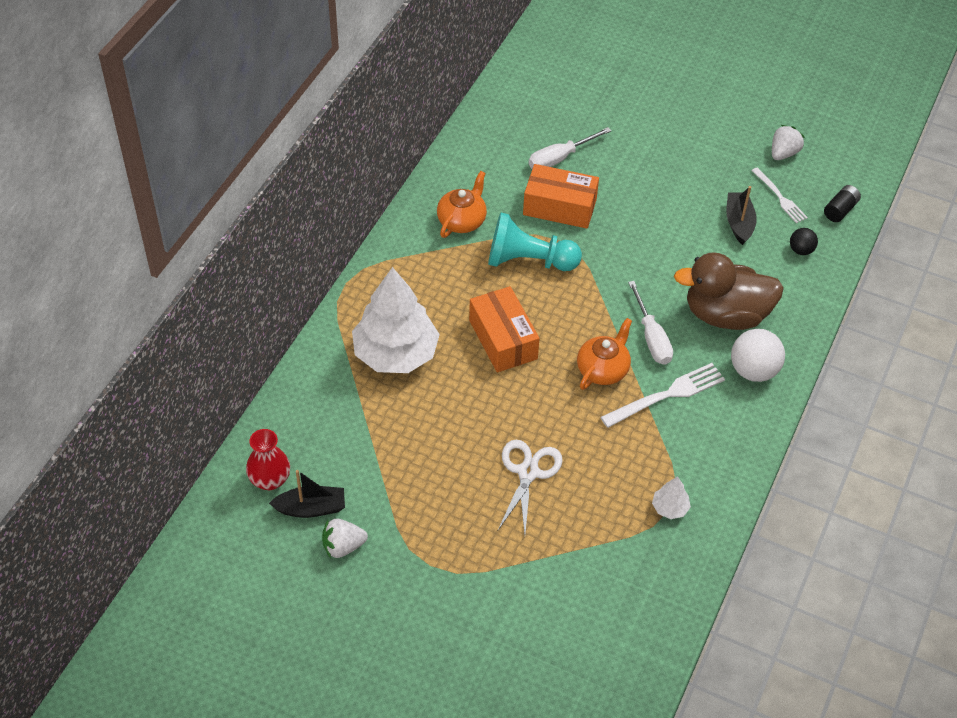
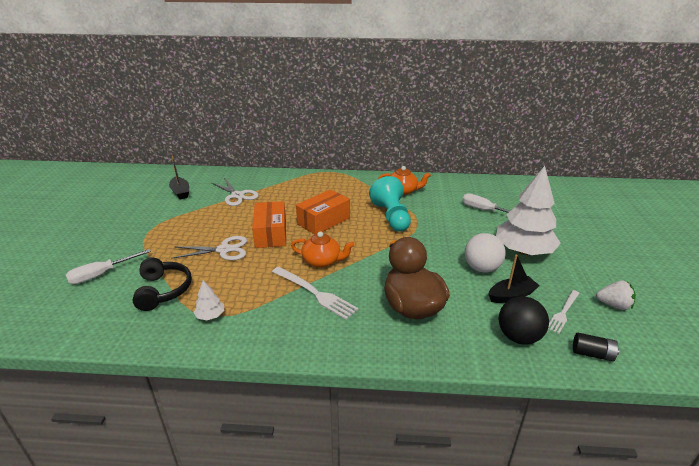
camera: 70 degrees right, 20 degrees down
(270, 480) = (196, 179): red vase -> none
(343, 546) = (157, 205): white strawberry -> none
(367, 429) = (237, 195): none -> white scissors
(396, 353) = (293, 192): white tree -> white tree (523, 251)
(559, 207) = (445, 218): orange box -> orange box (271, 233)
(598, 553) = (163, 290): none -> black headphones
(651, 337) = (364, 275): white screwdriver -> white screwdriver (102, 274)
(753, 371) = (365, 334): white ball -> white ball (481, 268)
(801, 250) = (518, 337): black ball -> black ball, size x1.80

